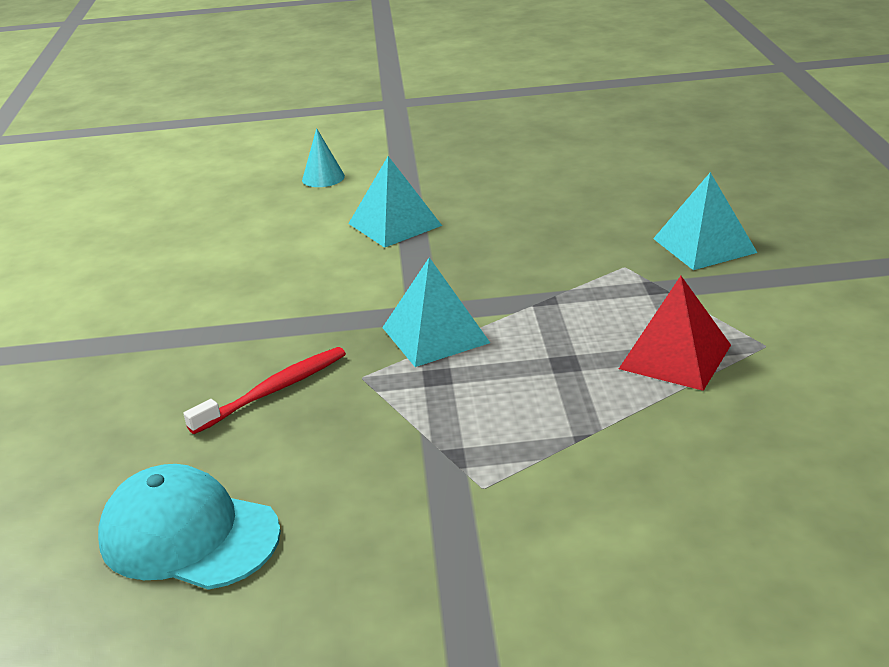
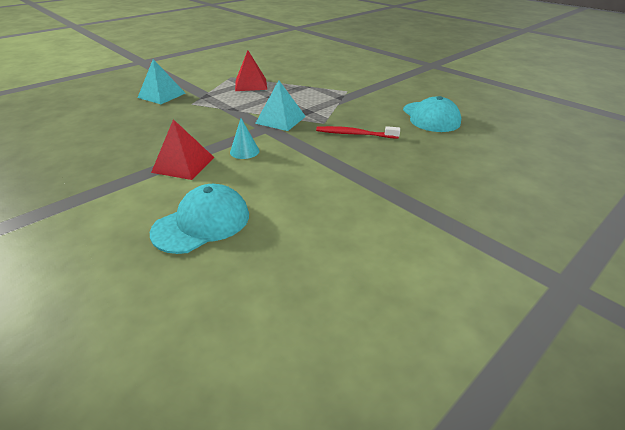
camera: 130 degrees left, 5 degrees up
(253, 215) = (202, 223): none -> turquoise cap
(323, 178) = (118, 223): turquoise cone -> turquoise cone (244, 151)
(394, 224) = (183, 164): turquoise pyramid -> red pyramid

